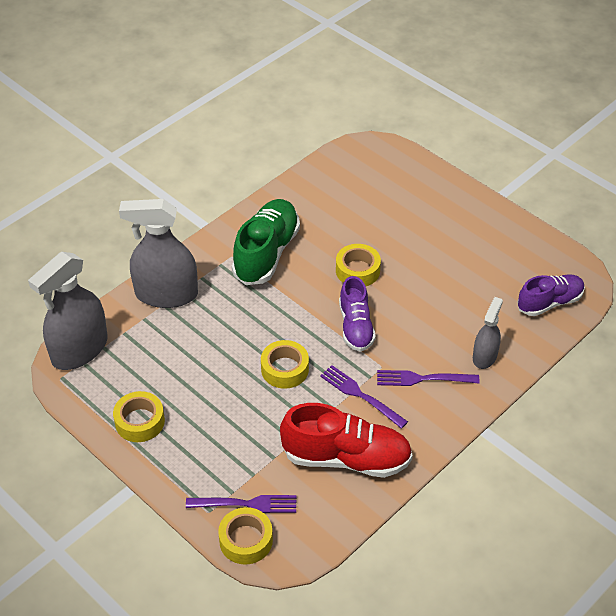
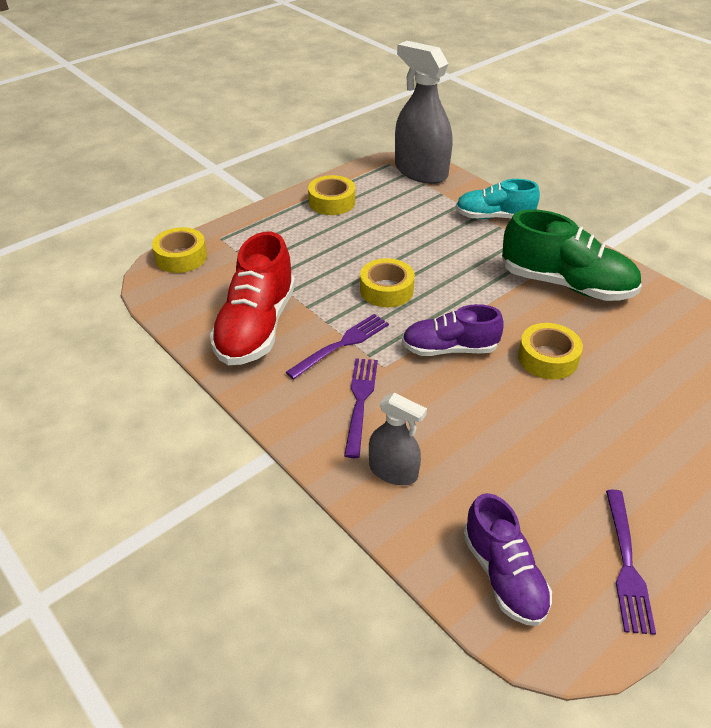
camera: 95 degrees right, 5 degrees down
(166, 294) = (494, 217): grey spray bottle -> turquoise shoe
(246, 504) = (221, 258): purple fork -> purple fork (626, 564)

